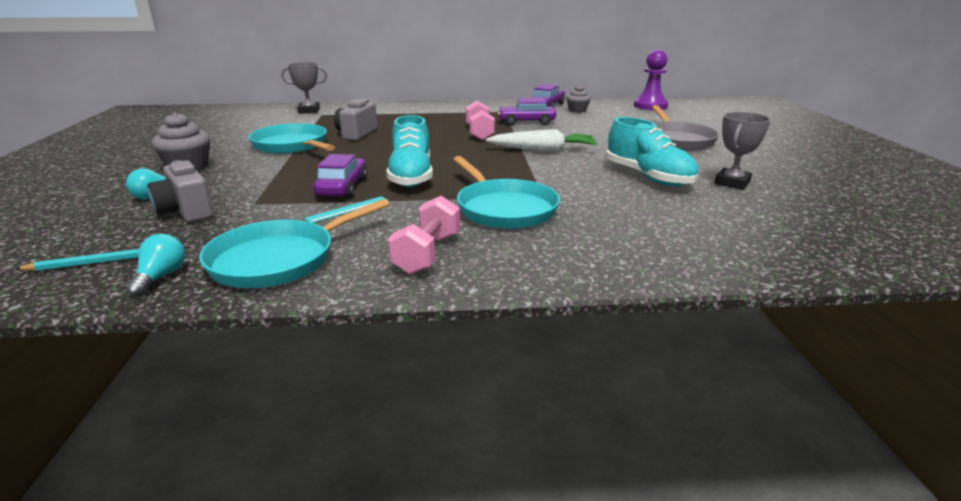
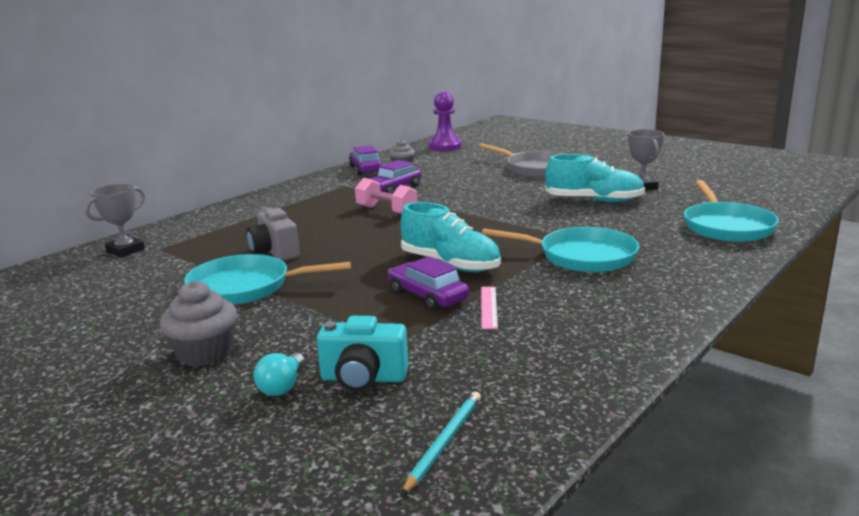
camera: 45 degrees left, 5 degrees down
(161, 277) = (528, 418): turquoise light bulb -> none
(186, 211) = (363, 378): grey camera -> turquoise camera
(279, 259) = (562, 359): turquoise pan -> turquoise pan (726, 226)
(348, 209) = (489, 307): turquoise ruler -> pink ruler
(427, 254) = (630, 304): pink dumbbell -> none
(543, 150) = (478, 207): white carrot -> none

